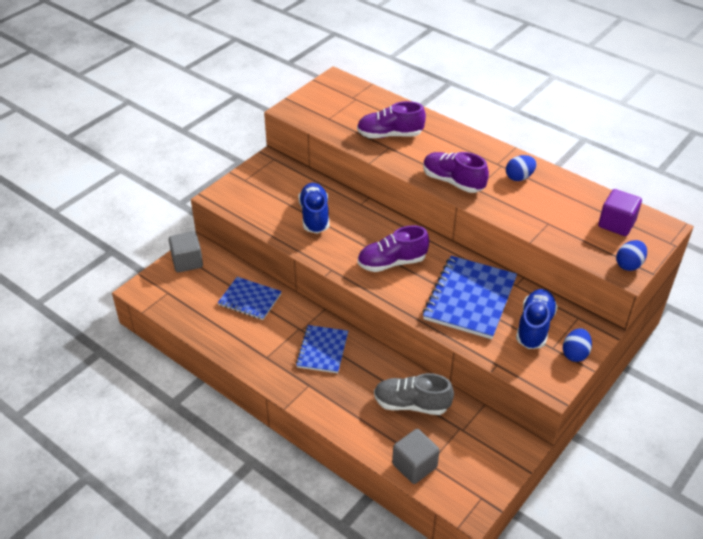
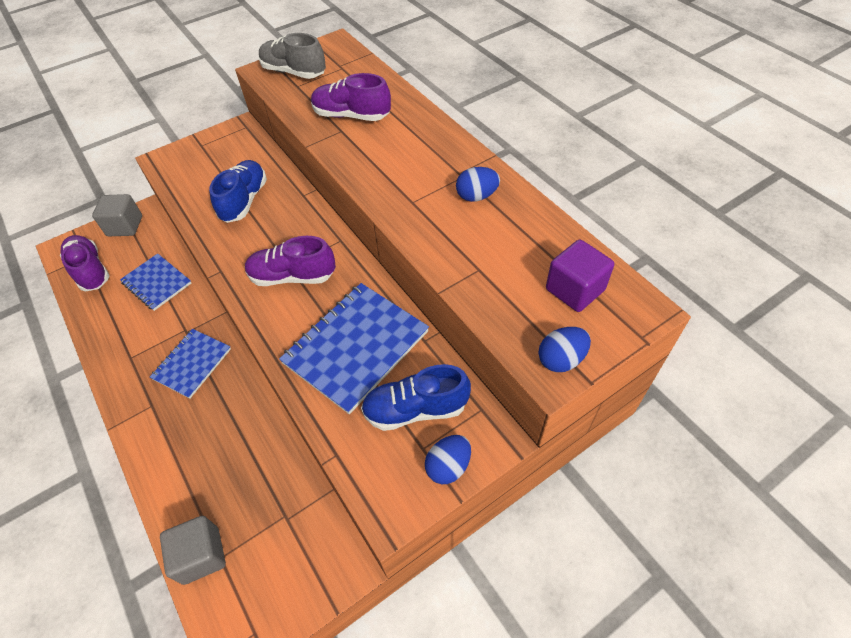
camera: 20 degrees right, 10 degrees up
(411, 404) = (247, 464): grey shoe -> grey shoe (294, 72)
(453, 181) = (389, 187): purple shoe -> purple shoe (90, 270)
(534, 327) = (415, 409): blue shoe -> blue shoe turned 135 degrees counterclockwise

